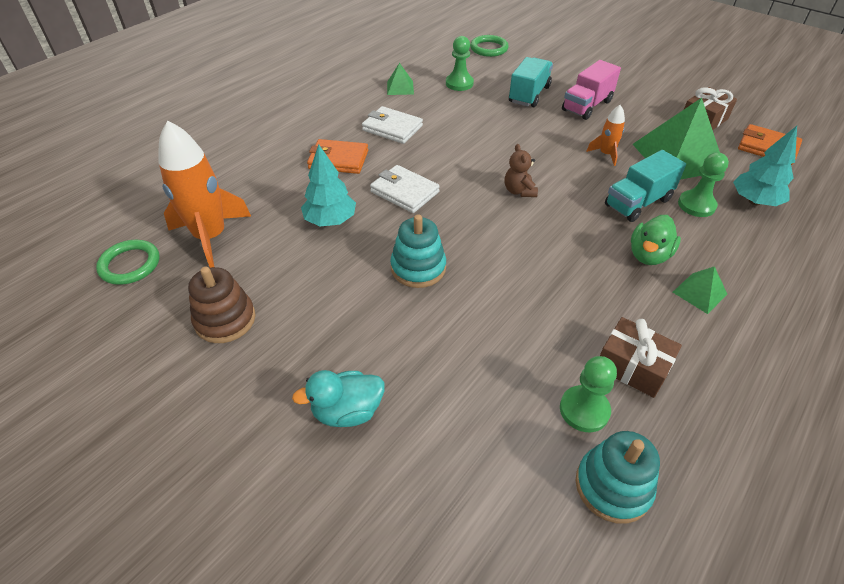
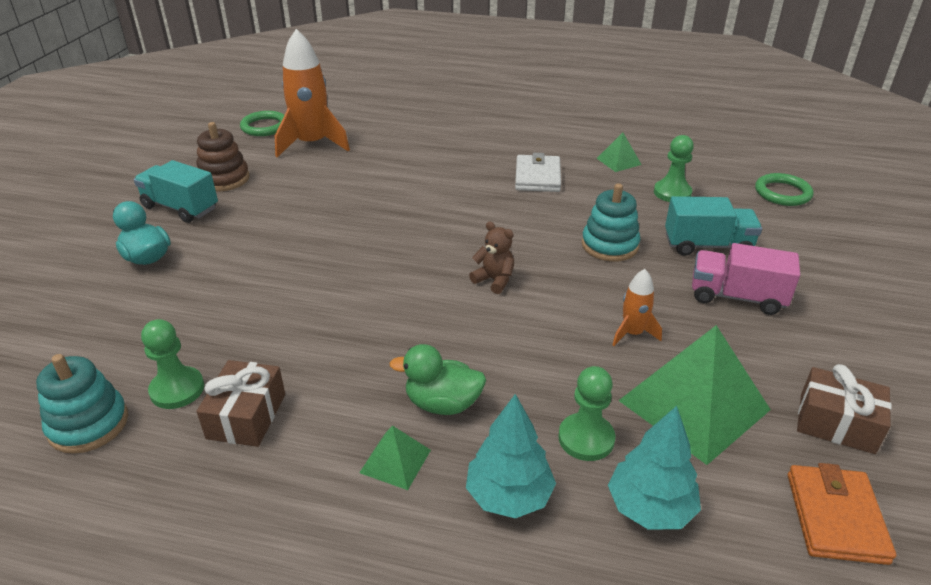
camera: 65 degrees right, 10 degrees down
(330, 220) = (366, 186): turquoise tree -> turquoise tree (509, 496)
(338, 160) = (458, 165): orange wallet -> none
(404, 192) = (436, 211): white wallet -> none
(418, 268) = (328, 247): turquoise stacking toy -> turquoise stacking toy (609, 245)
(519, 191) = (494, 280): brown teddy bear -> brown teddy bear turned 75 degrees clockwise
(638, 202) = (546, 379): turquoise truck -> turquoise truck (180, 208)

